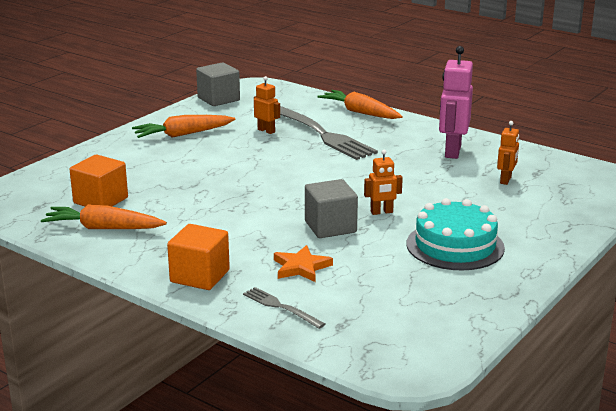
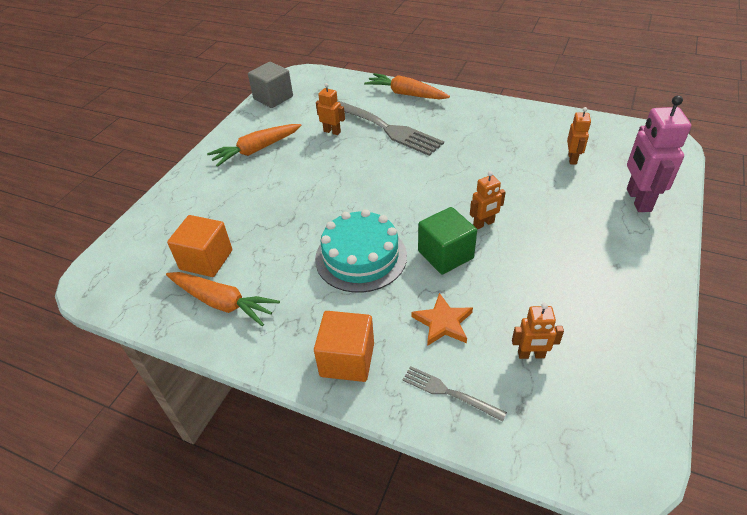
camera: 10 degrees left, 20 degrees up
(103, 228) = (222, 302): orange carrot -> orange carrot turned 150 degrees counterclockwise
(330, 227) = (445, 255): grey cube -> green cube
(371, 297) = (531, 355): none -> orange robot
(452, 151) = (508, 130): pink robot -> pink robot (638, 200)
(455, 246) = (573, 259): turquoise cake -> turquoise cake (361, 257)

